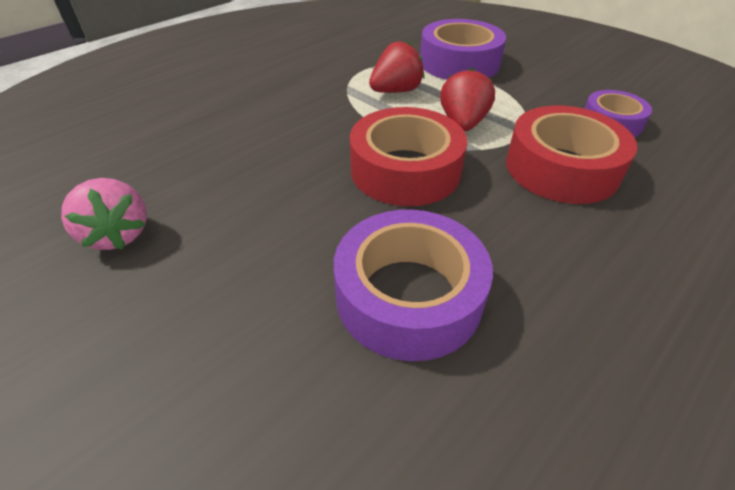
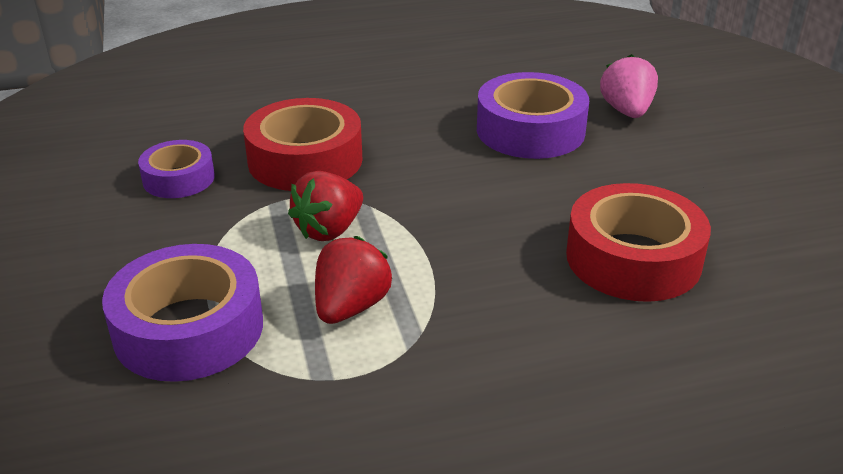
camera: 150 degrees left, 10 degrees down
(118, 234) = (760, 234): pink strawberry -> pink strawberry (626, 111)
(396, 91) = (351, 307): red strawberry -> red strawberry turned 120 degrees clockwise
(405, 170) = (450, 204): red tape -> red tape (633, 258)

